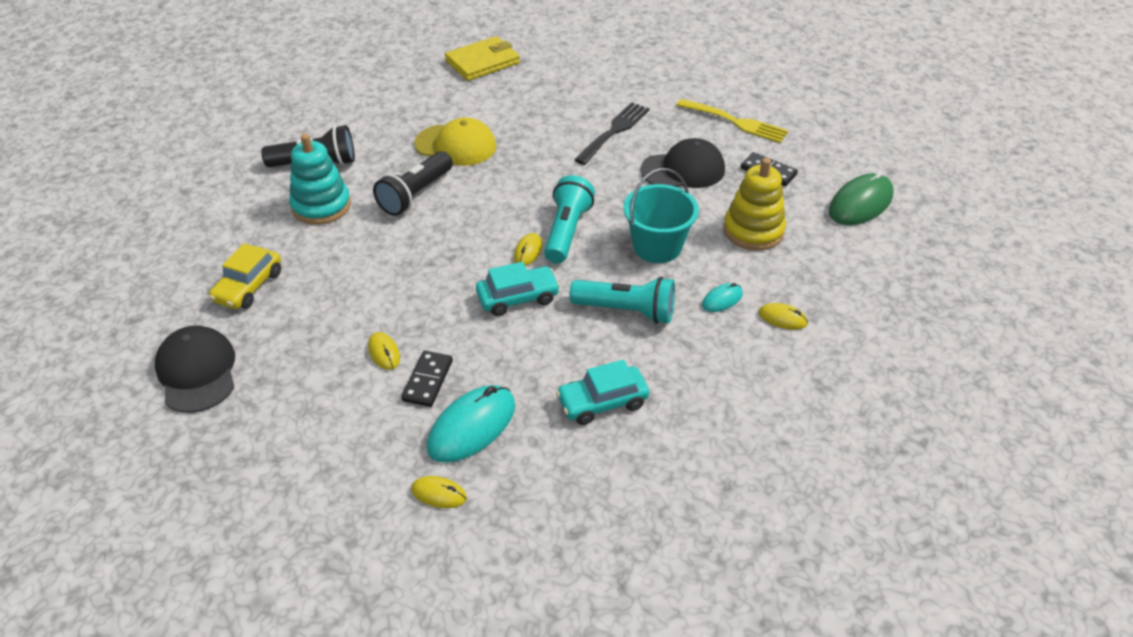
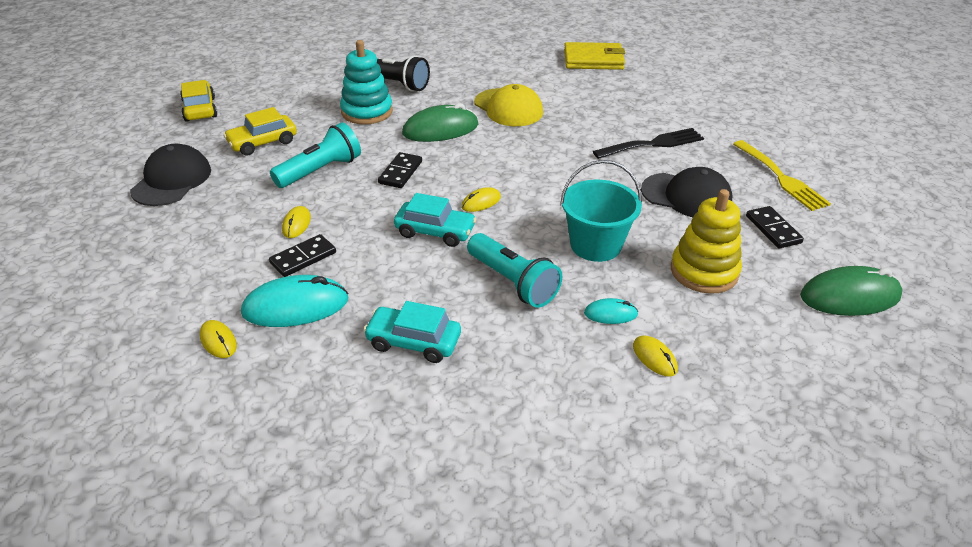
camera: 35 degrees right, 5 degrees down
(128, 281) = (200, 109): none -> yellow car
(415, 194) = (440, 129): black flashlight -> green mouse
(425, 255) = (400, 172): none -> black domino
(566, 231) = (528, 201): turquoise flashlight -> turquoise flashlight (320, 171)

